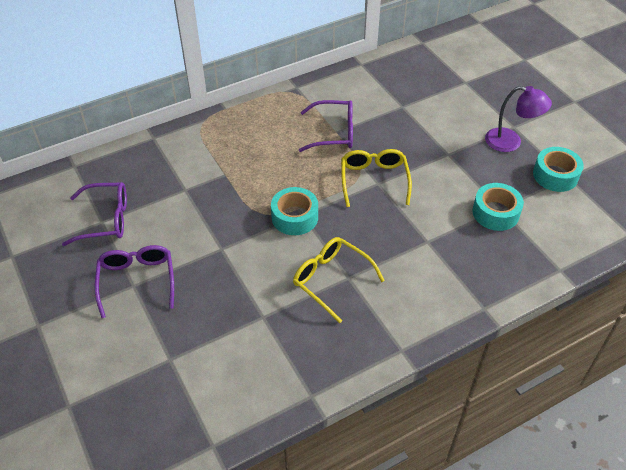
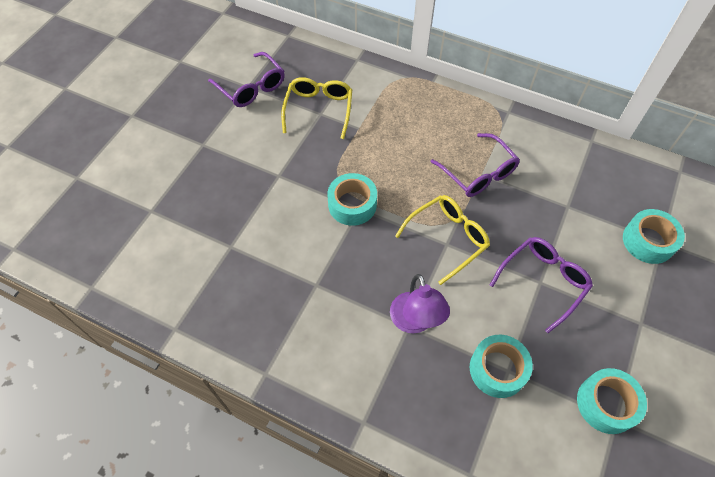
camera: 55 degrees right, 10 degrees up
(137, 281) = (207, 144): purple glasses -> purple glasses (542, 282)
(332, 280) = (304, 274): yellow glasses -> yellow glasses (318, 110)
(460, 87) = (648, 241): none -> turquoise tape
(510, 142) = (614, 332): purple lamp -> purple lamp (415, 322)

